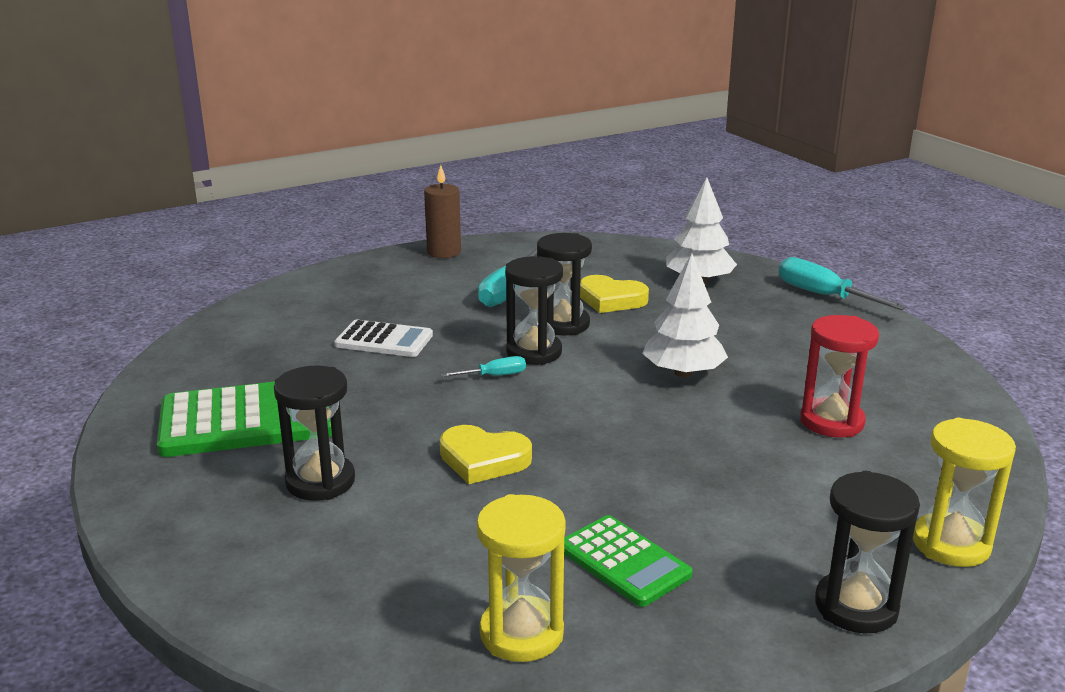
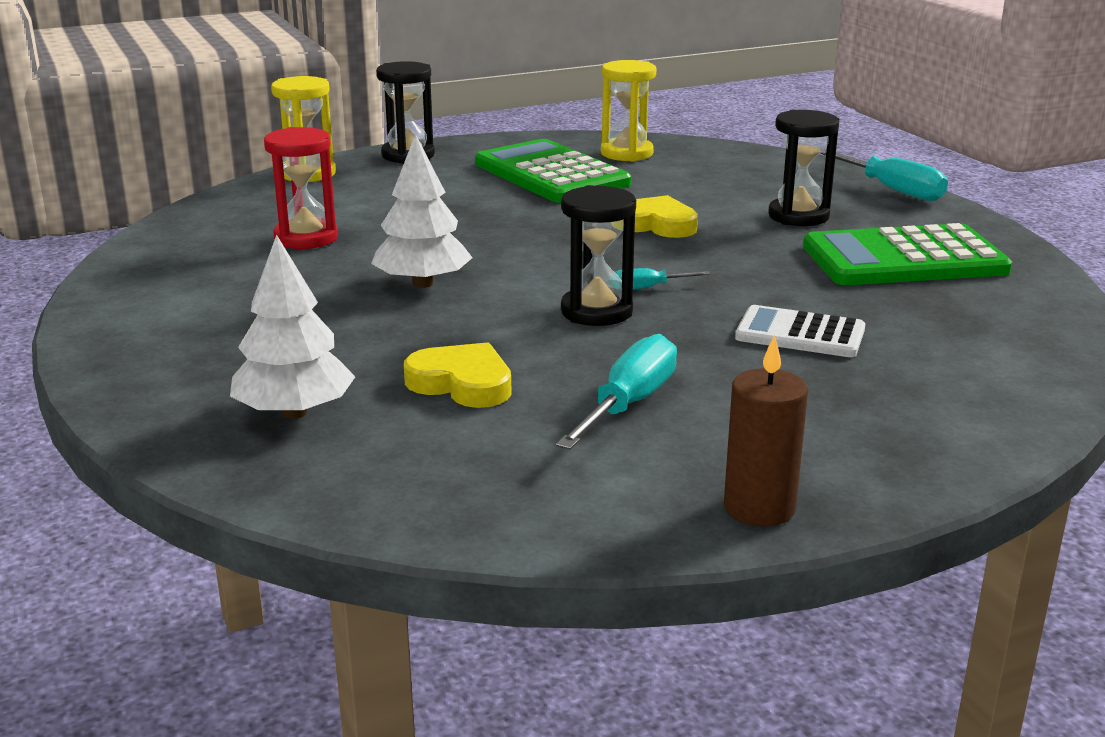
camera: 175 degrees left, 0 degrees up
(563, 324) = (549, 346): black hourglass -> none
(624, 561) = (551, 174): green calculator -> green calculator, size x1.72
(824, 296) = (122, 376): turquoise screwdriver -> turquoise screwdriver (891, 189)

